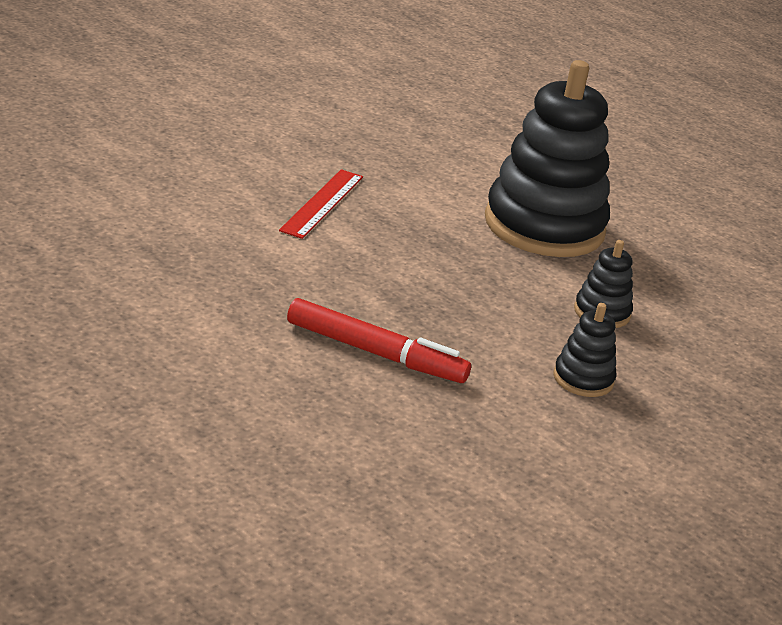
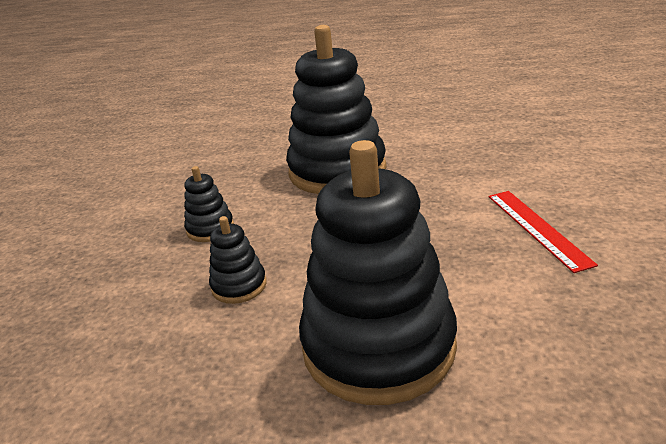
camera: 150 degrees right, 0 degrees up
(375, 353) = (337, 171): red marker -> black stacking toy

